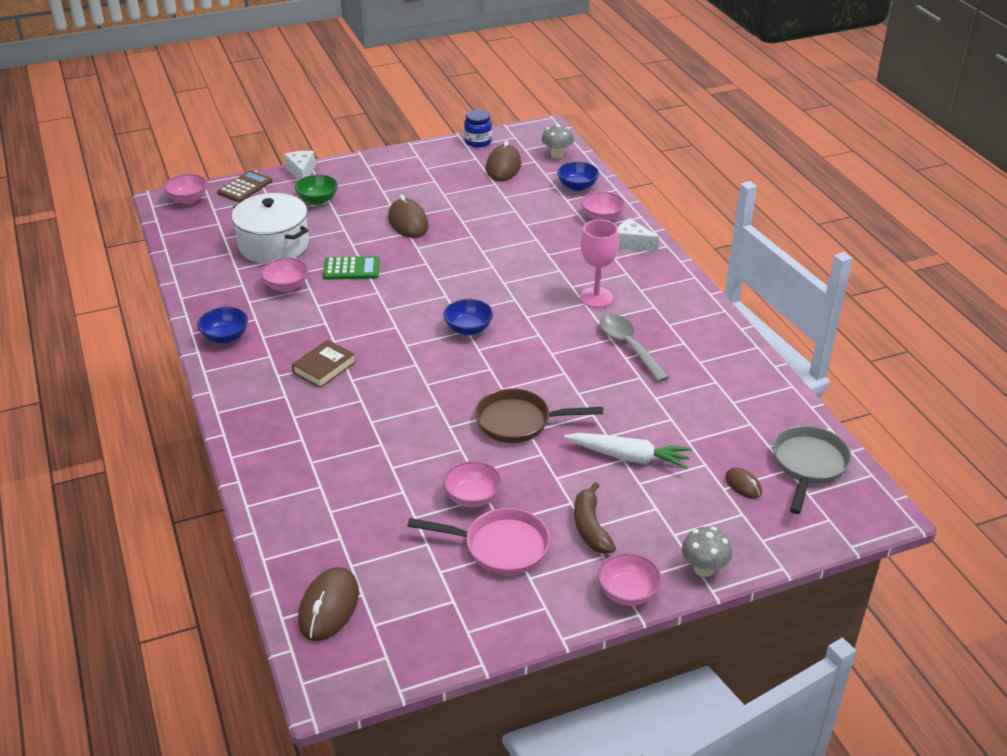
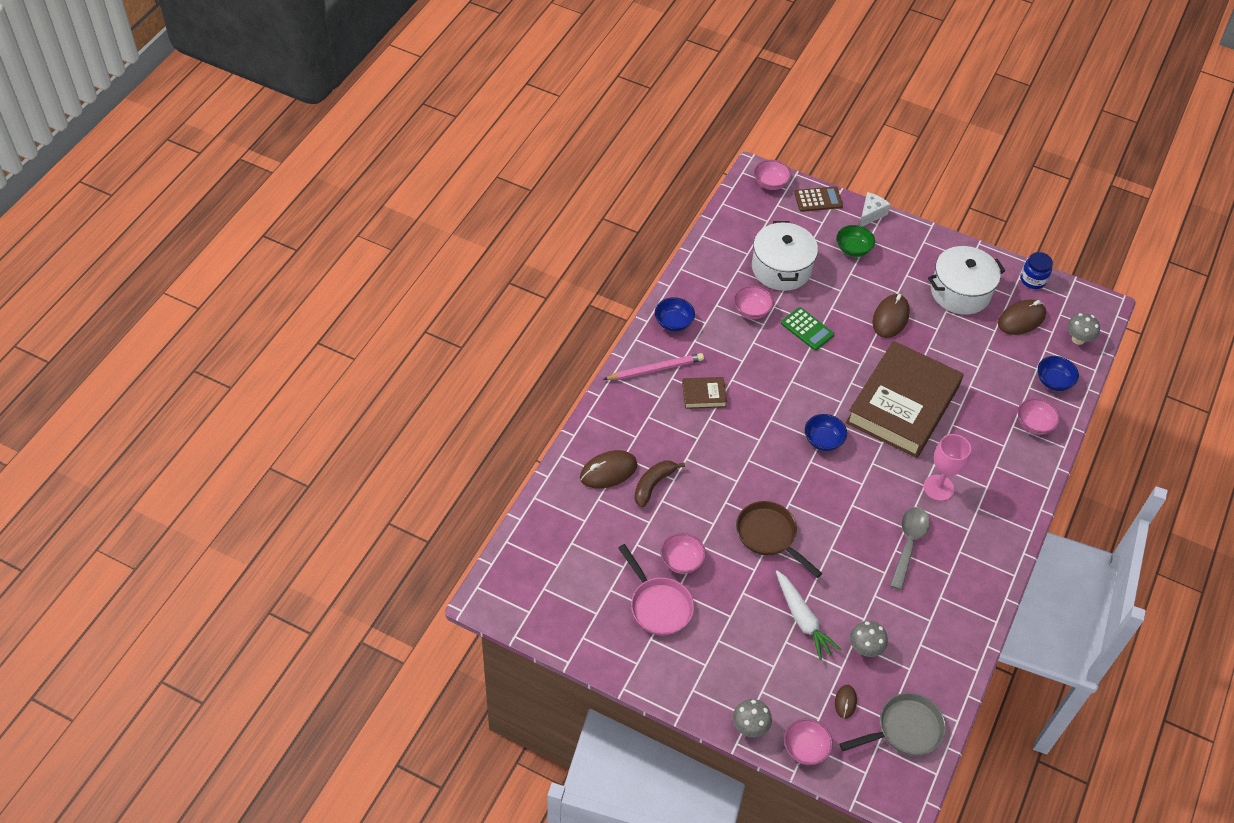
camera: 45 degrees right, 15 degrees up
(253, 379) = (655, 369): none -> pink pencil
(329, 607) = (534, 557): brown mouse -> brown mouse (608, 471)
(437, 177) = (960, 292): none -> white pot
(495, 267) = (902, 405): none -> brown book
(590, 527) = (721, 642): brown banana -> brown banana (653, 485)
(627, 592) = (690, 698): pink bowl -> pink bowl (805, 748)
(632, 244) = (1025, 465): white cheese -> none
(701, 437) = (865, 648): none -> grey mushroom

